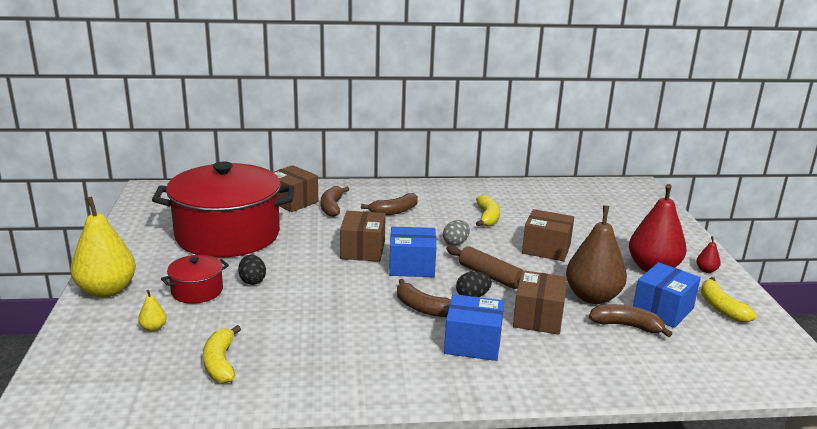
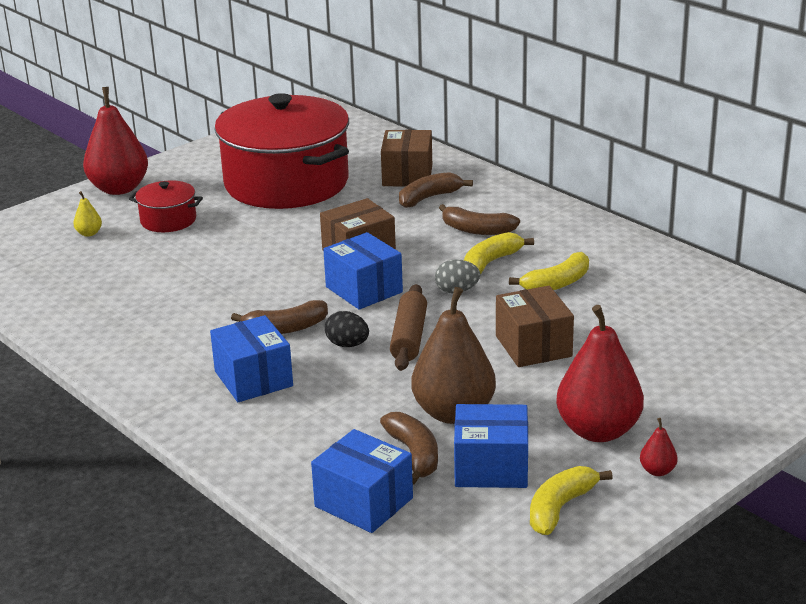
camera: 55 degrees right, 5 degrees up
(107, 290) = (119, 188): yellow pear -> red pear
(220, 363) = (73, 282): yellow banana -> yellow banana (490, 262)
(252, 281) = (219, 233): black egg -> none
(422, 308) = (285, 328): brown banana -> brown banana turned 105 degrees counterclockwise
(538, 317) = (356, 395): brown box -> none
(666, 362) = (364, 502): none -> blue box

